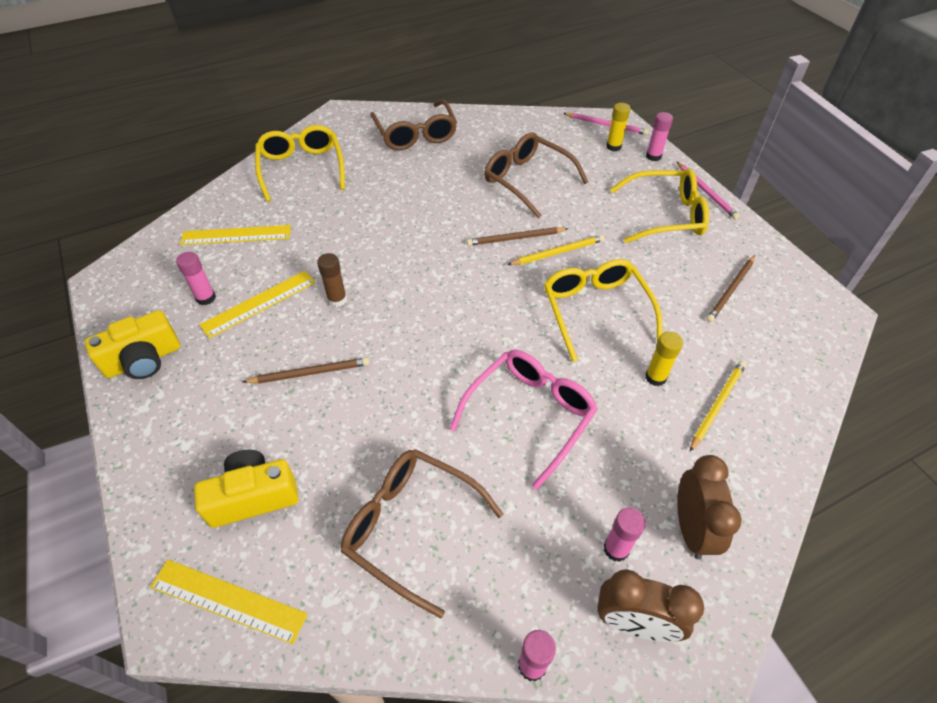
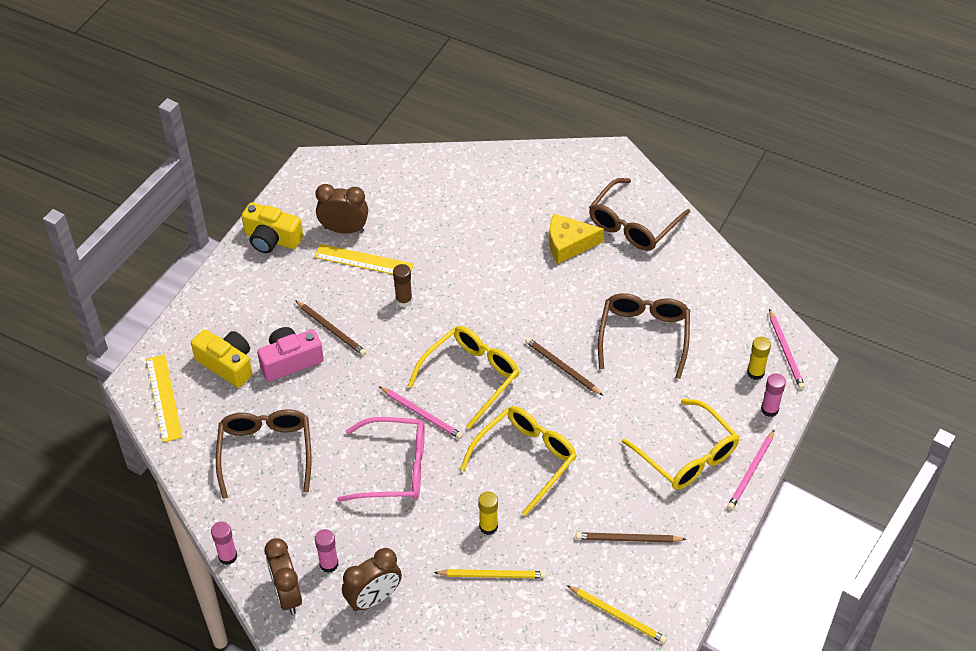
camera: 55 degrees right, 0 degrees up
(206, 298) = (344, 229): pink glue stick -> brown clock
(236, 235) = (413, 200): yellow ruler -> none
(302, 168) = (518, 183): yellow glasses -> yellow glasses (471, 376)
(312, 431) = (290, 361): none -> pink camera
(395, 173) = (568, 244): none -> yellow cheese
(481, 357) = (422, 414): none -> pink pencil
(558, 252) = (570, 403): yellow pencil -> yellow pencil (618, 615)

